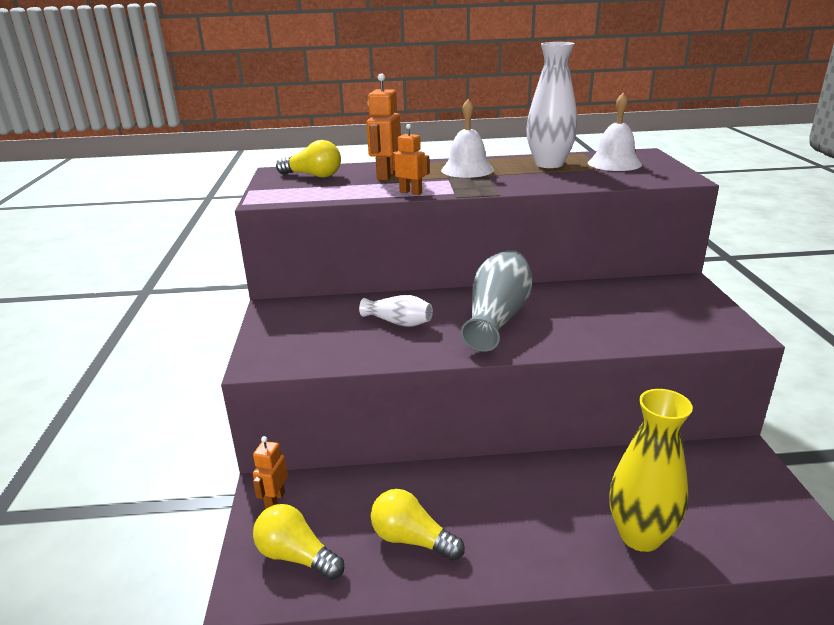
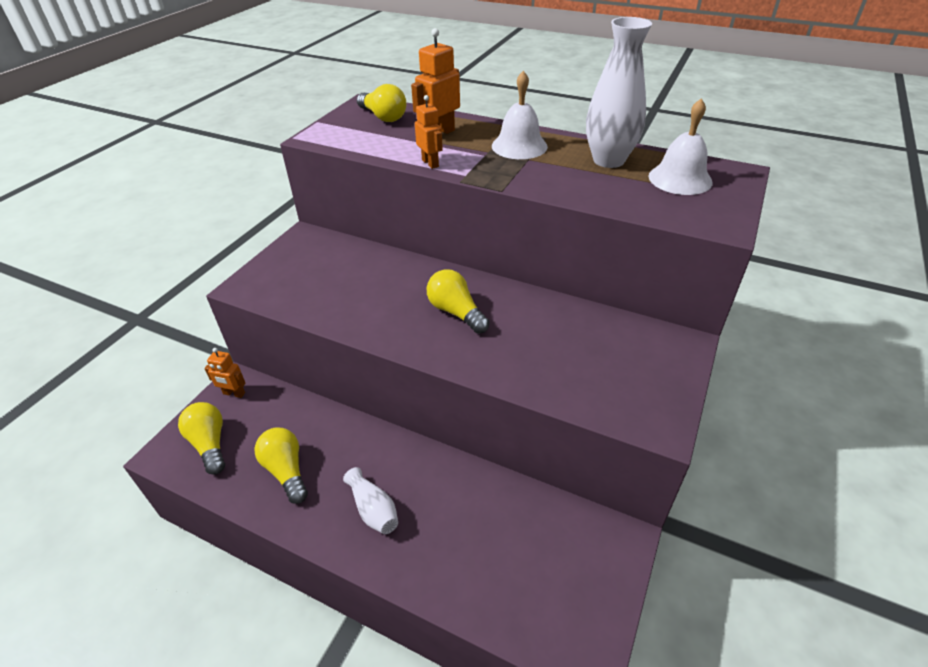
camera: 30 degrees right, 15 degrees up
(275, 500) = (234, 393): orange robot -> orange robot turned 120 degrees counterclockwise
(398, 322) = (374, 286): white vase -> white vase (373, 509)
(497, 317) = (456, 312): grey vase -> yellow light bulb
(640, 536) = (445, 561): yellow vase -> none

